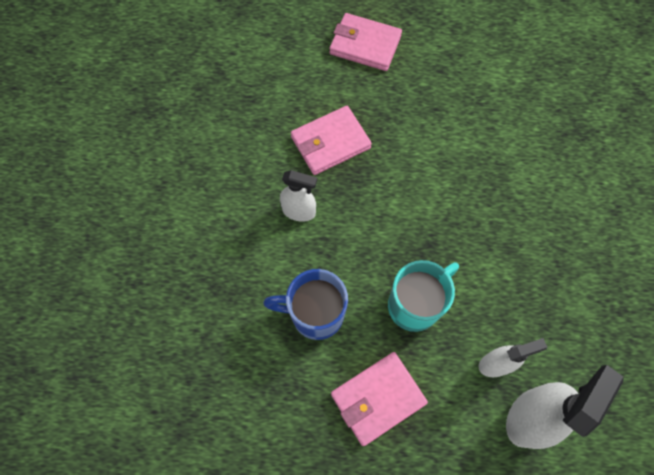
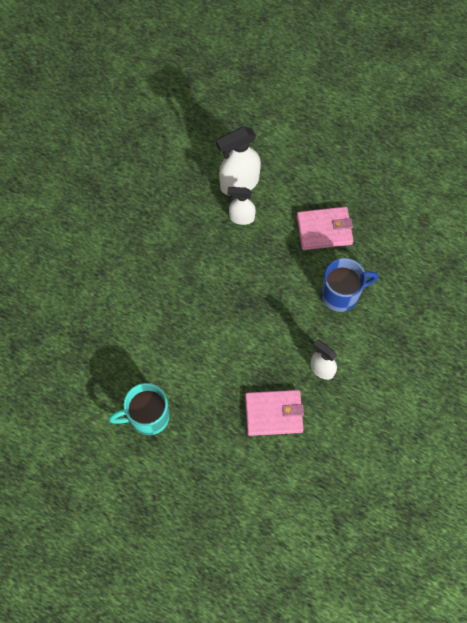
camera: 155 degrees left, 0 degrees up
(315, 314) = (341, 294): blue mug -> blue mug turned 45 degrees counterclockwise
(365, 45) = (202, 492): pink wallet -> none
(415, 304) = (272, 272): turquoise mug -> turquoise mug (148, 417)

